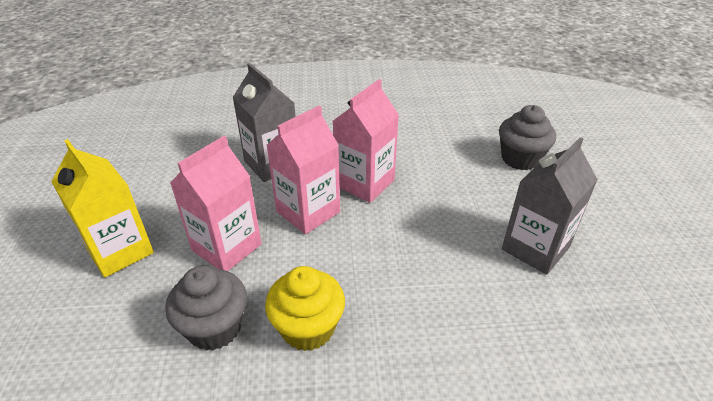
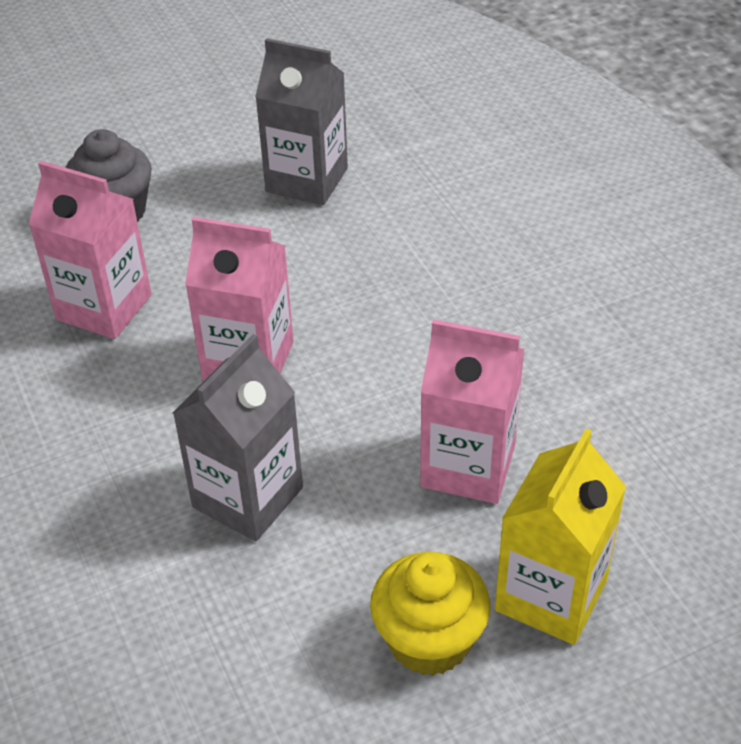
camera: 110 degrees left, 5 degrees up
(215, 327) = (596, 415): grey cupcake -> none
(308, 212) = (346, 404): pink carton -> pink carton (104, 307)
(308, 328) = (541, 333): yellow cupcake -> yellow cupcake (429, 640)

